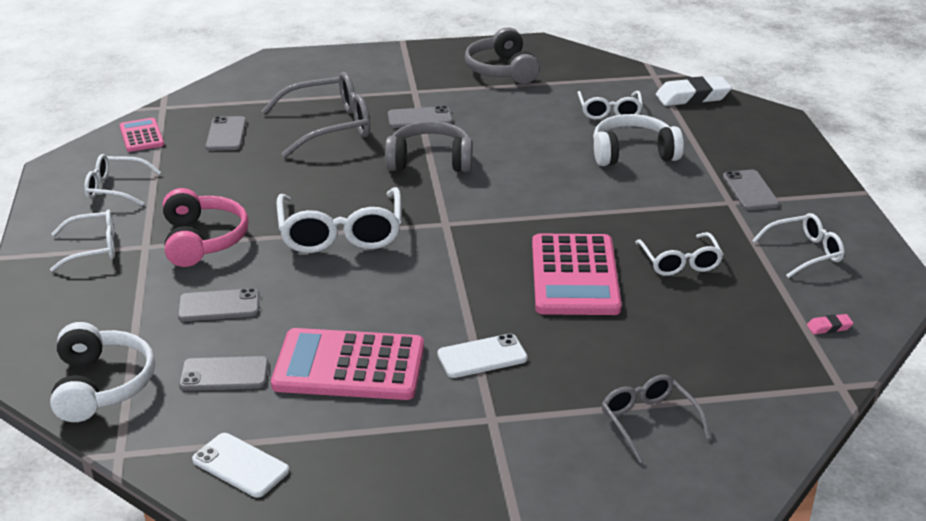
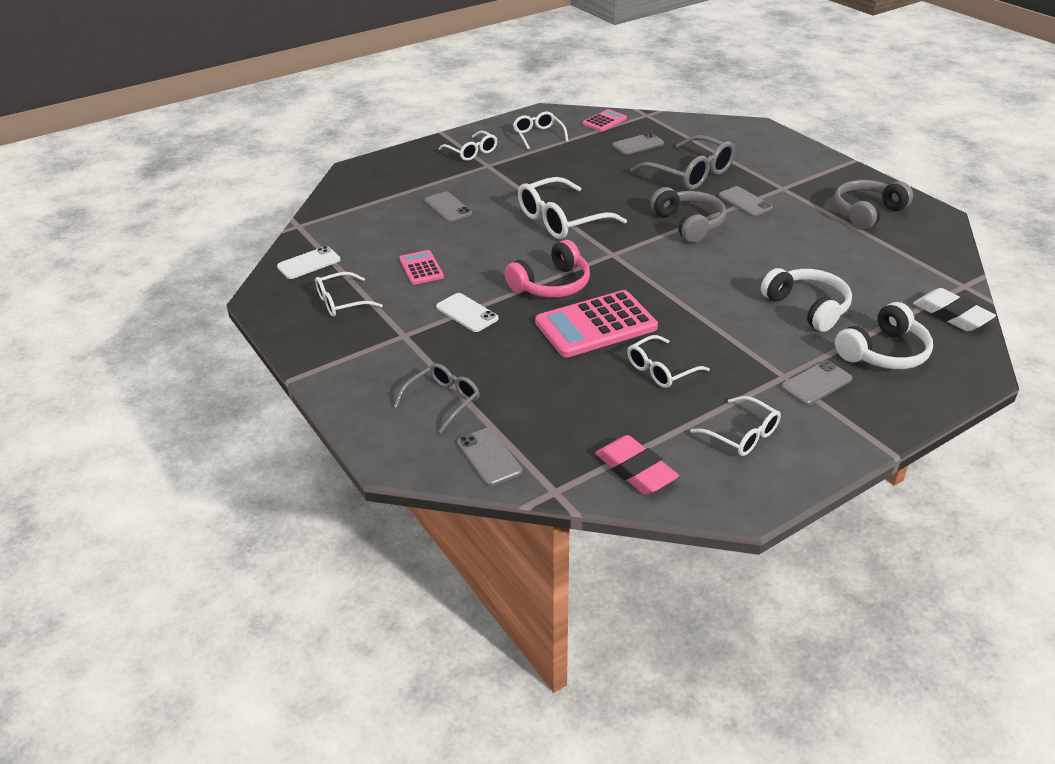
camera: 65 degrees right, 5 degrees up
(101, 385) = (350, 200): white headphones -> white headphones (883, 352)
(202, 240) = (510, 179): pink headphones -> pink headphones (551, 285)
(224, 374) = (384, 231): grey phone -> grey phone (489, 457)
(240, 465) = (309, 263): white phone -> white phone turned 45 degrees clockwise
(349, 366) = (421, 268): pink calculator -> pink calculator, size x0.53
(609, 111) = (865, 279): white glasses -> white glasses (341, 302)
(829, 327) = (635, 470): pink eraser -> pink eraser, size x2.21

